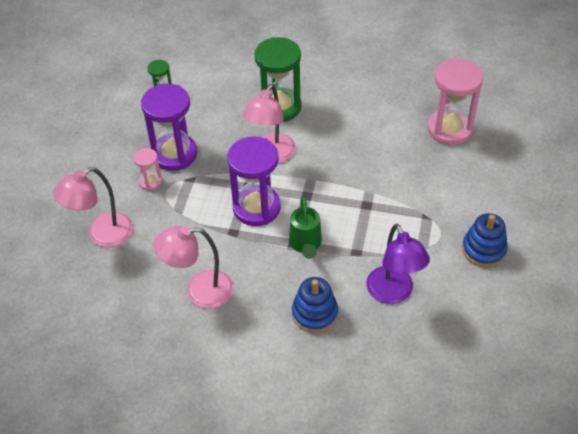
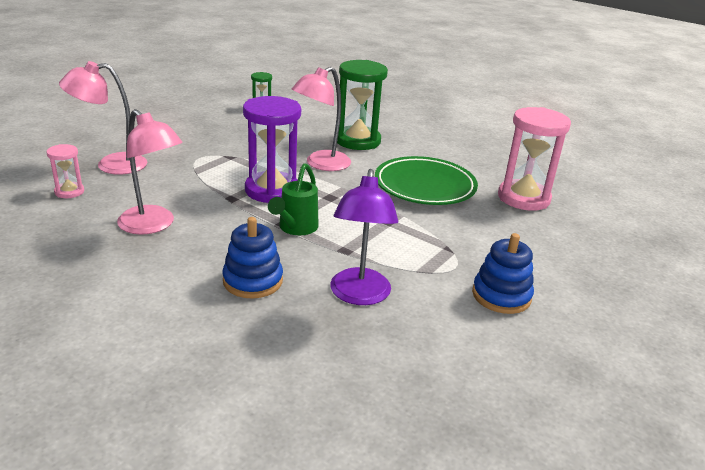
camera: 20 degrees right, 20 degrees down
(150, 182) = (192, 148): pink hourglass -> pink hourglass (69, 192)
(174, 154) = (232, 140): purple hourglass -> none
(199, 291) = (153, 225): pink lamp -> pink lamp turned 150 degrees counterclockwise
(369, 147) = (424, 186): none -> green plate

